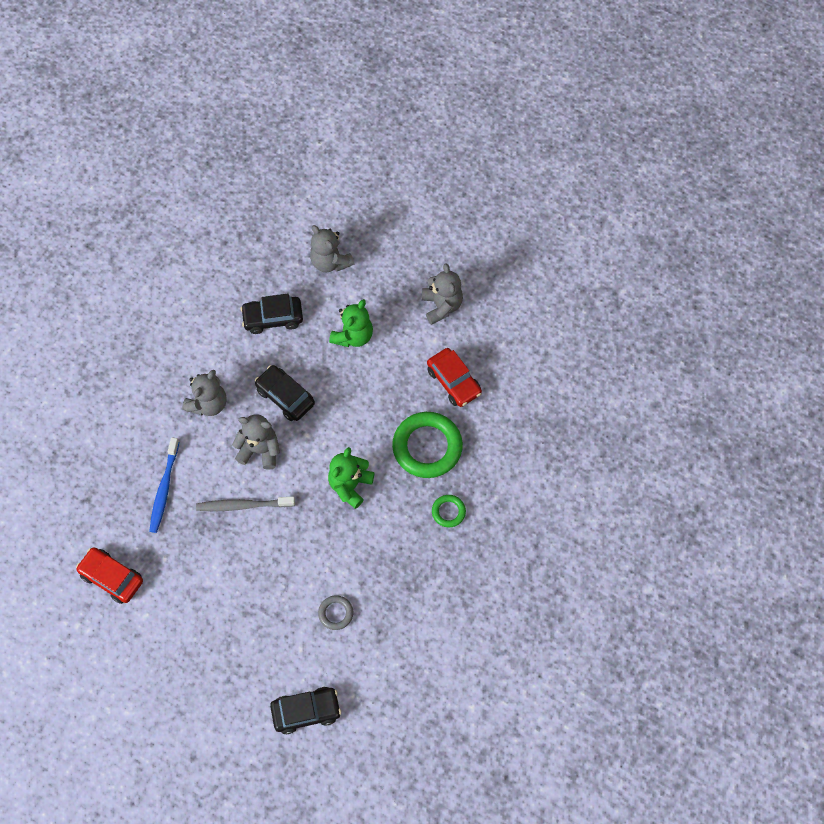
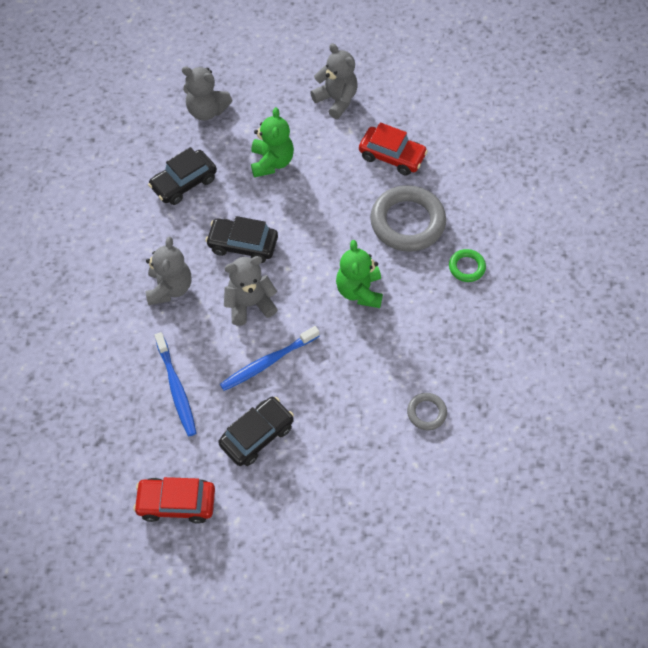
camera: 30 degrees left, 5 degrees down
(243, 505) = (267, 362): grey toothbrush -> blue toothbrush
(306, 711) = (462, 520): black car -> black car (257, 435)
(427, 447) = (407, 222): green ring -> grey ring

